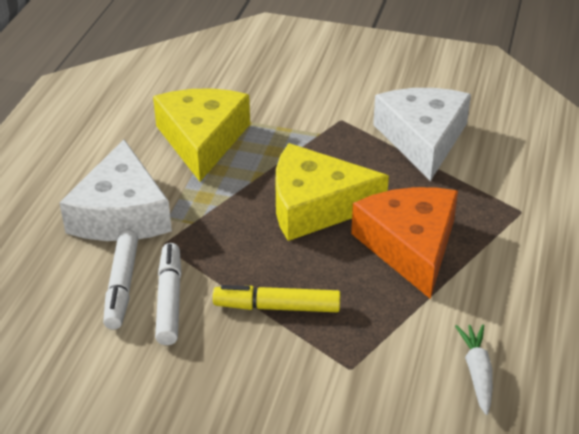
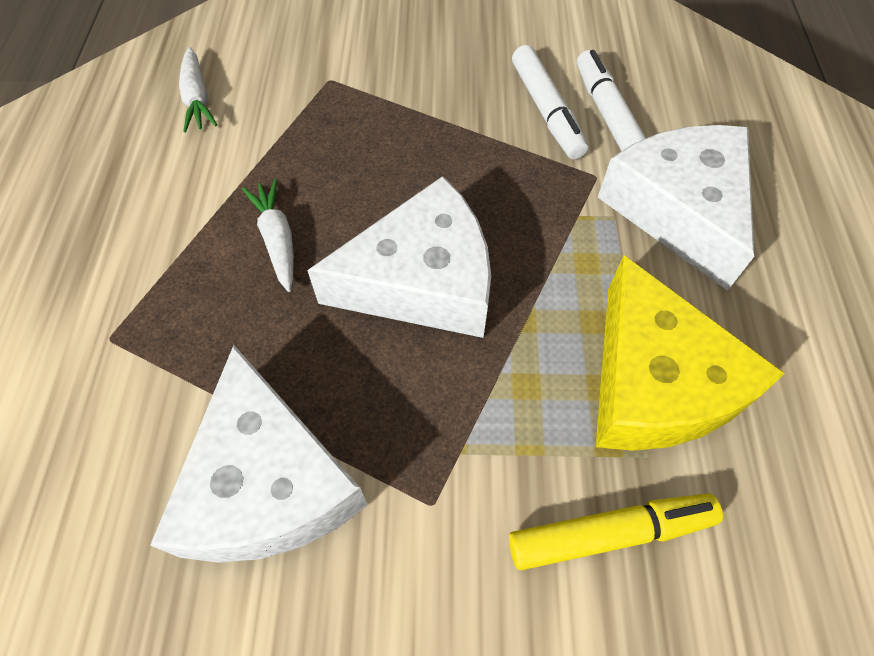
camera: 165 degrees right, 20 degrees up
(277, 307) = (425, 126): yellow marker -> yellow marker (610, 533)
(315, 205) = (422, 281): yellow cheese -> white cheese
(410, 246) = (277, 239): orange cheese -> white carrot

